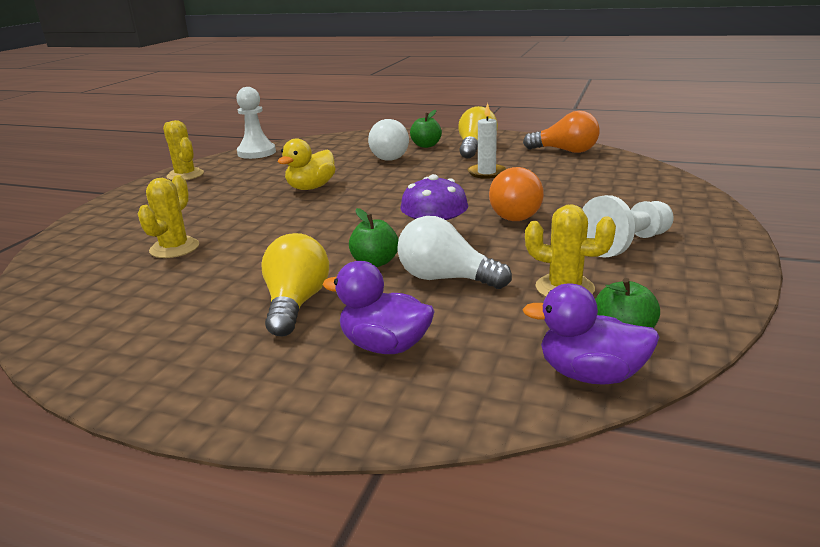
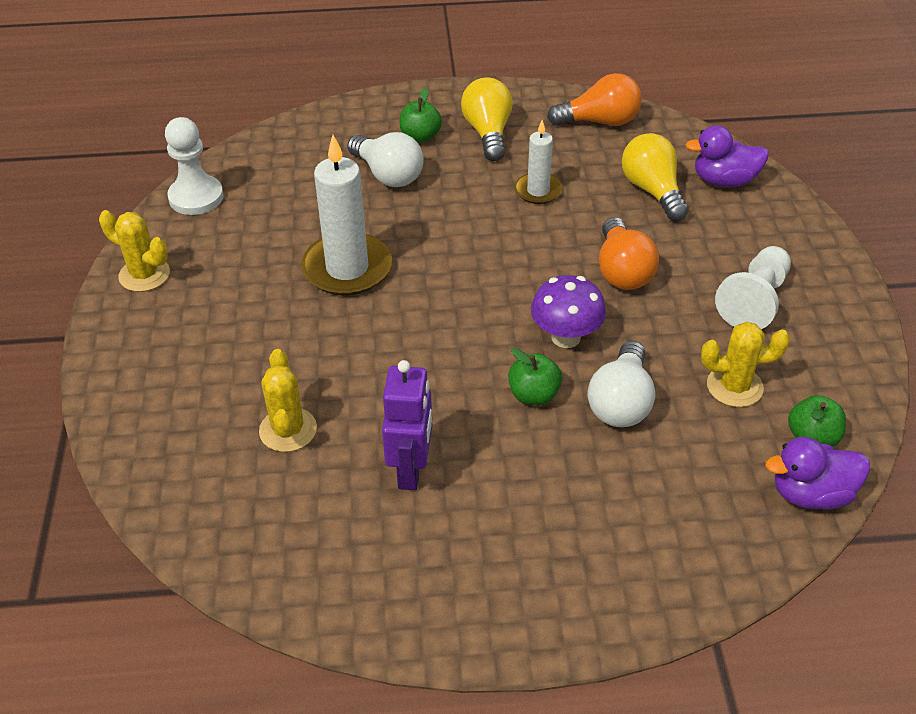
camera: 25 degrees left, 20 degrees up
(231, 283) = (411, 470): none -> purple robot
(296, 304) = (505, 482): yellow light bulb -> yellow light bulb (652, 191)
(311, 188) = (347, 268): yellow duck -> white candle
(385, 346) = (631, 512): purple duck -> purple duck (724, 181)
(446, 279) = (621, 402): white light bulb -> white light bulb turned 75 degrees counterclockwise

